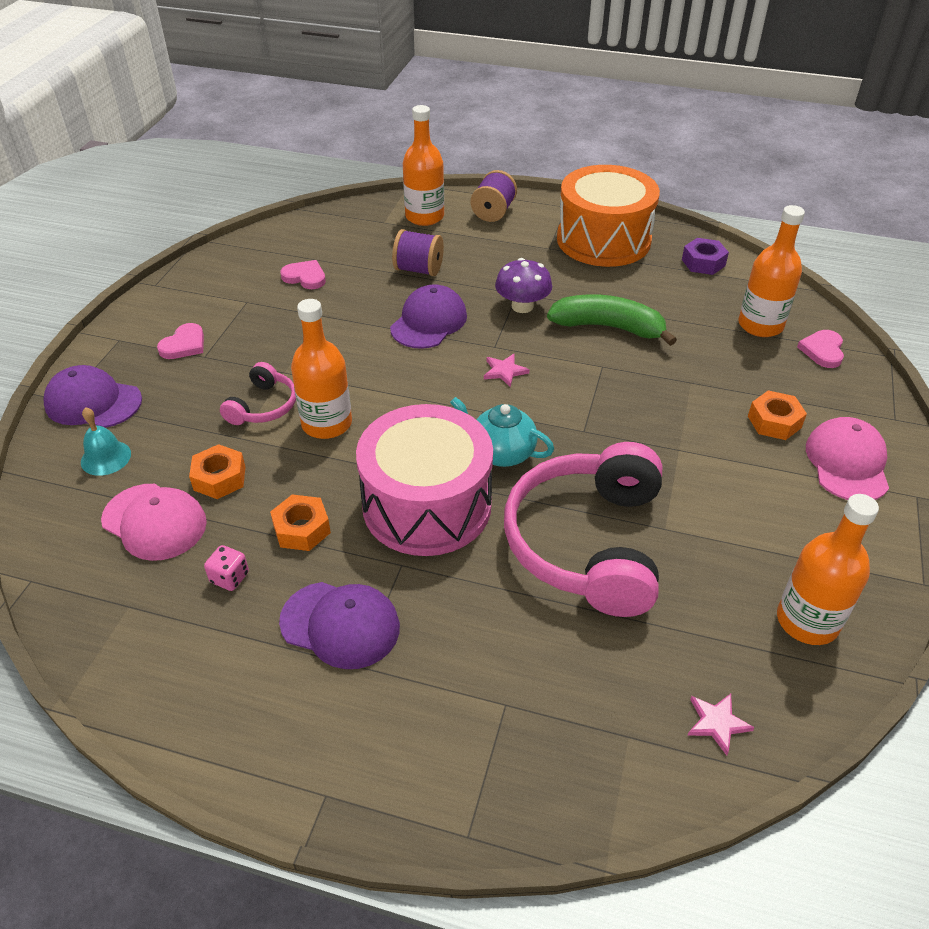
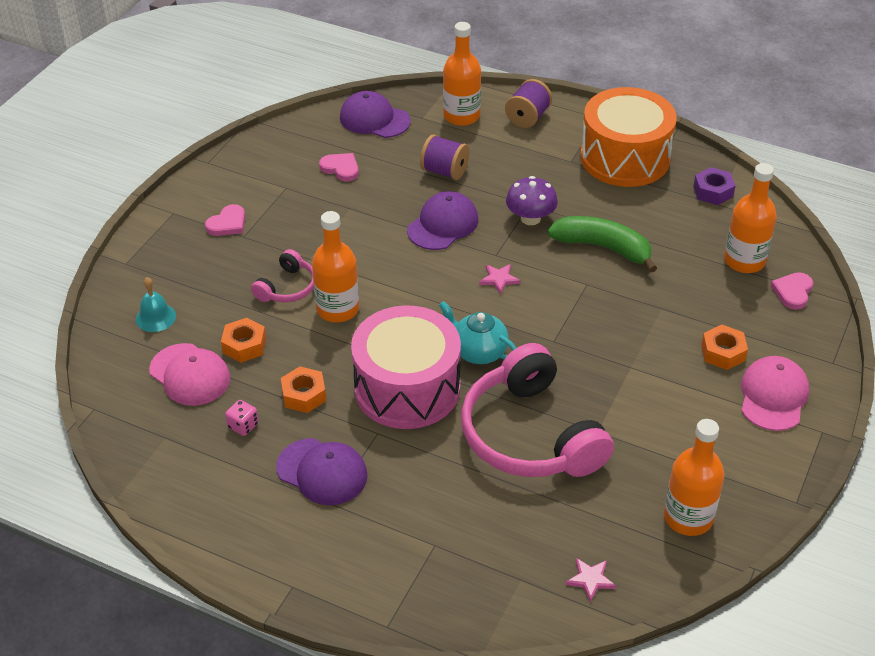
camera: 10 degrees right, 0 degrees up
(93, 402) = (148, 268): purple cap -> purple cap (374, 119)
(588, 543) = (530, 435): pink headphones -> pink headphones turned 45 degrees counterclockwise

